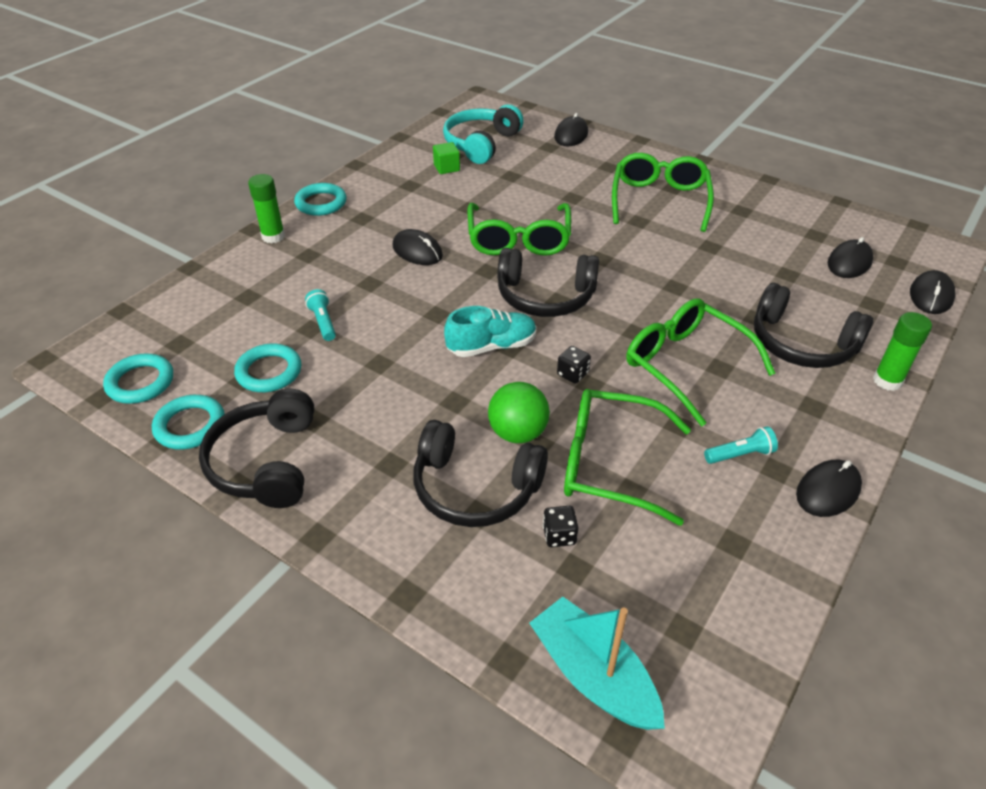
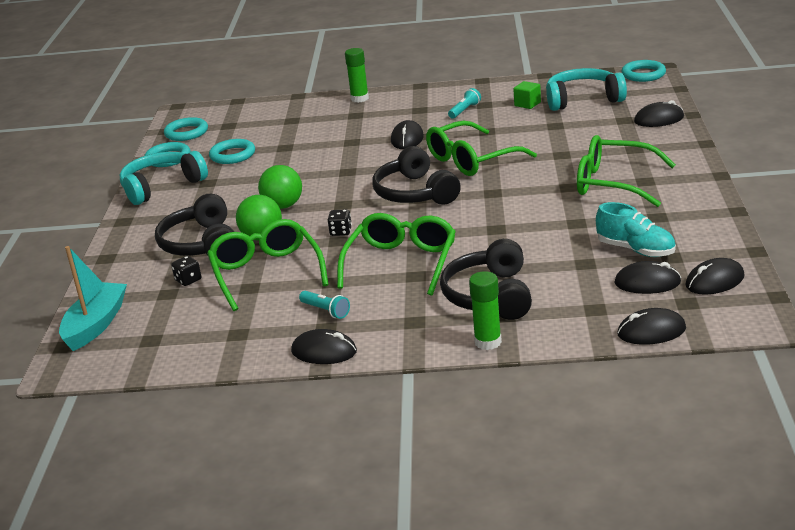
camera: 60 degrees right, 15 degrees down
(266, 462) = (162, 186): black headphones -> turquoise headphones
(321, 203) = (417, 93): turquoise ring -> turquoise ring (643, 74)
(323, 322) = (294, 147): turquoise flashlight -> turquoise flashlight (464, 110)
(459, 387) = (283, 206): none -> green ball
(491, 346) = (336, 199): turquoise shoe -> turquoise shoe (636, 250)
(659, 200) = (614, 183): green glasses -> green glasses turned 135 degrees counterclockwise
(872, 236) = (714, 281): none -> black mouse

